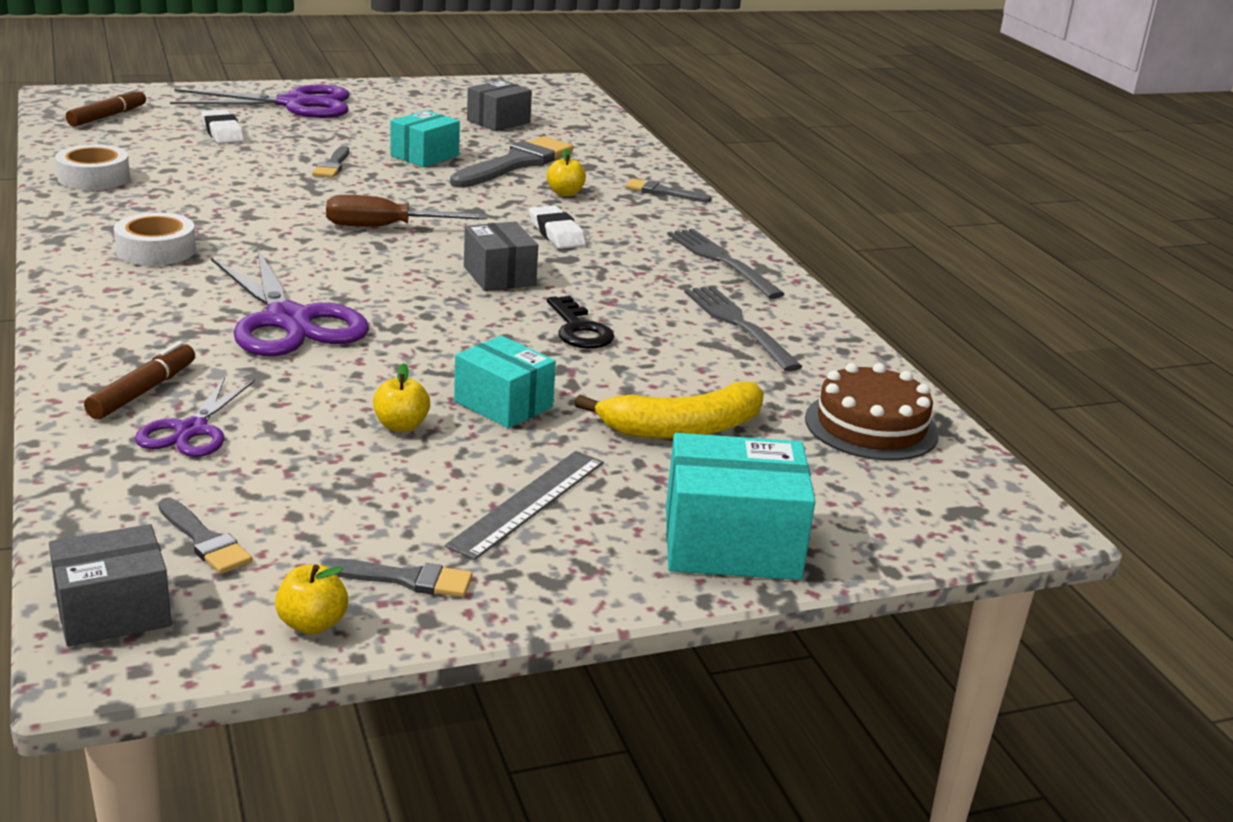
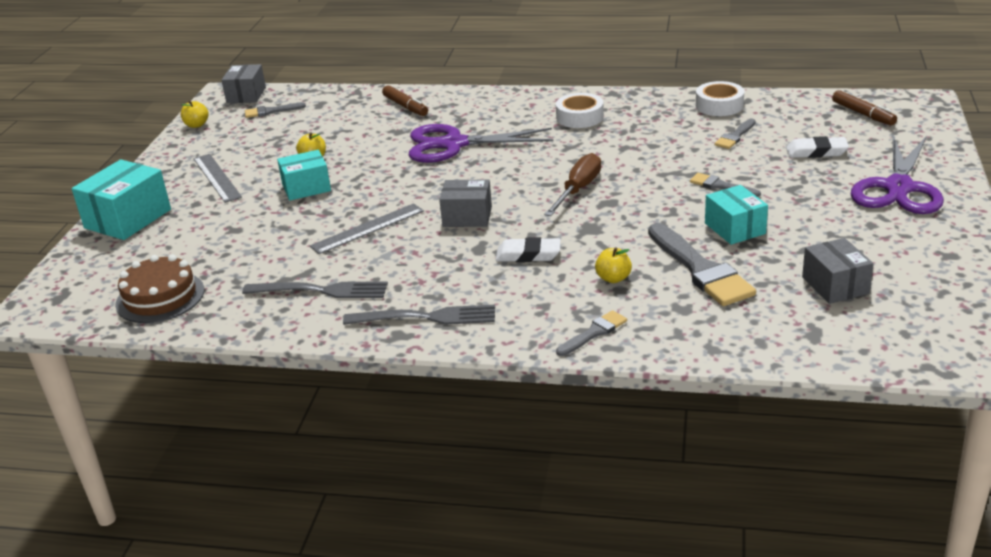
camera: 125 degrees right, 5 degrees up
(191, 430) = (358, 114): purple scissors -> none
(406, 579) = (199, 144): grey brush -> grey brush (735, 136)
(579, 330) = (367, 228): black key -> grey ruler
(683, 428) = (228, 233): yellow banana -> none

